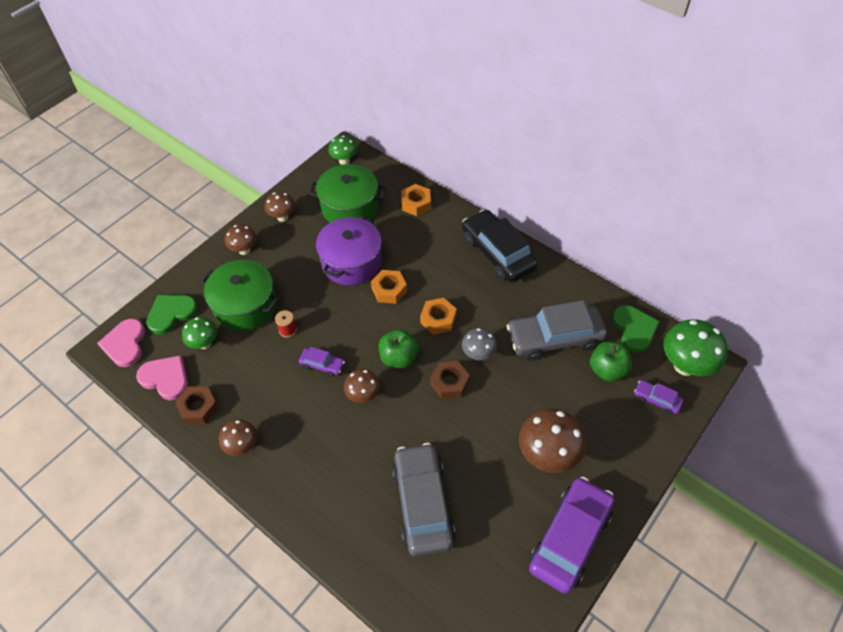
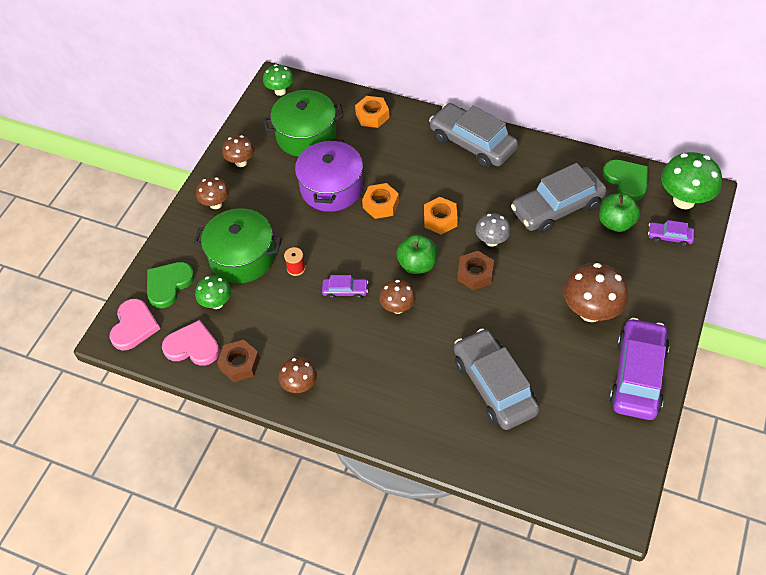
camera: 15 degrees left, 0 degrees up
(125, 344) = (134, 326): pink heart -> pink heart turned 150 degrees counterclockwise
(497, 253) = (472, 143): black car -> grey car

